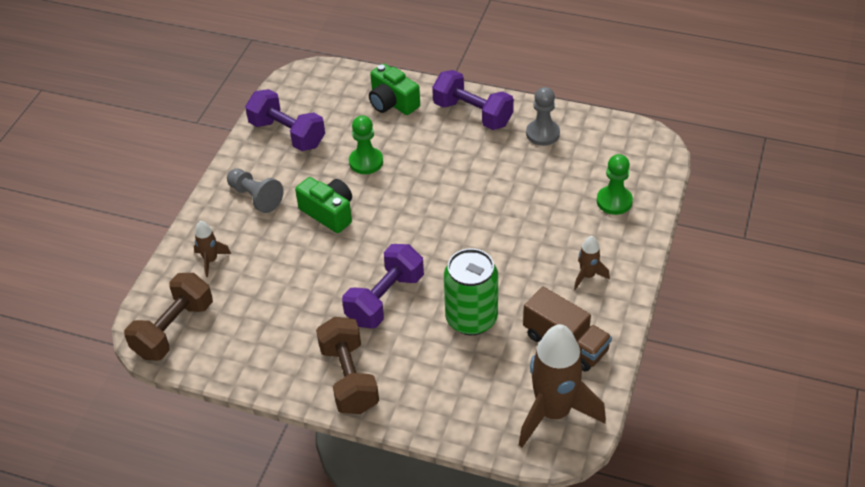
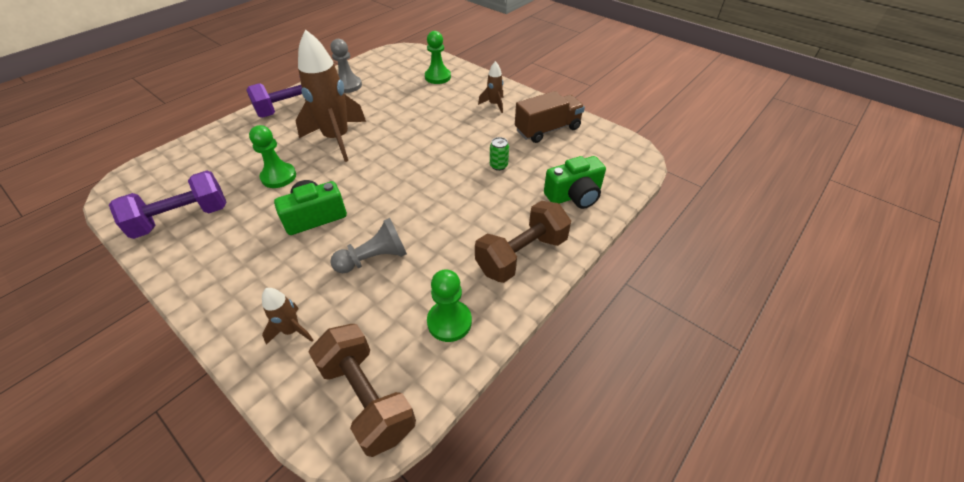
camera: 70 degrees left, 0 degrees up
(255, 197) = (239, 266): grey pawn -> grey pawn (374, 258)
(255, 352) = (449, 322): none -> green pawn
(349, 378) = (521, 255): brown dumbbell -> brown dumbbell turned 45 degrees counterclockwise
(385, 299) = (445, 207): purple dumbbell -> none
(392, 103) = (229, 143): green camera -> green camera (574, 195)
(471, 319) = (498, 166): green can -> green can, size x0.42
(553, 413) = (607, 152): brown rocket -> brown rocket (337, 139)

